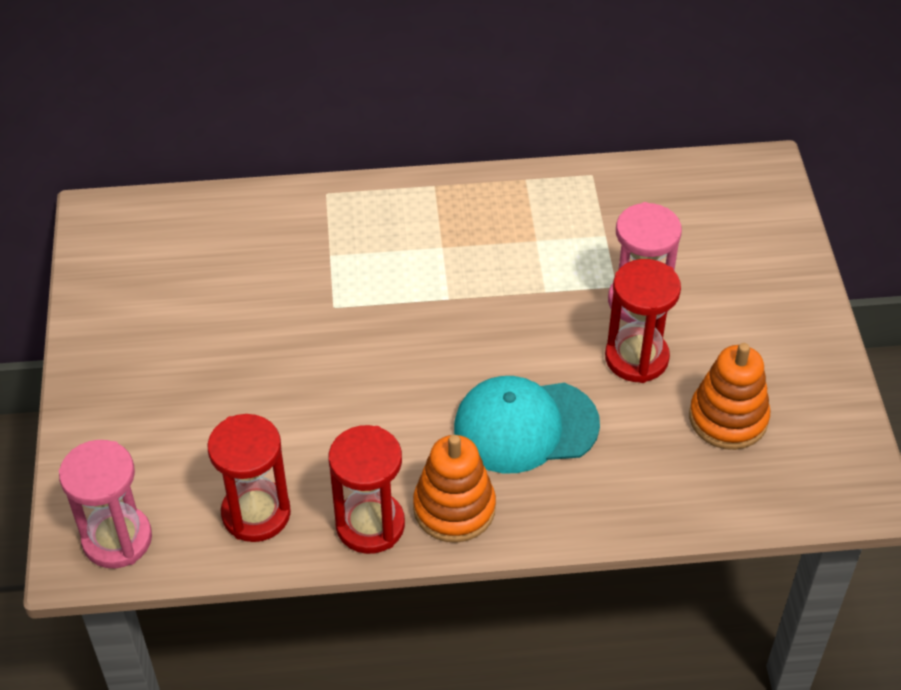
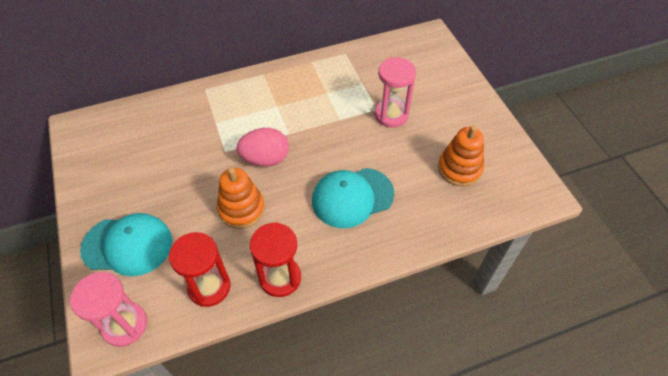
camera: 15 degrees left, 5 degrees up
(145, 423) = (127, 245): none -> turquoise cap
(398, 333) = (265, 159): none -> pink egg
(454, 508) = (326, 255): orange stacking toy -> orange stacking toy (241, 209)
(636, 358) = (400, 145): red hourglass -> none

